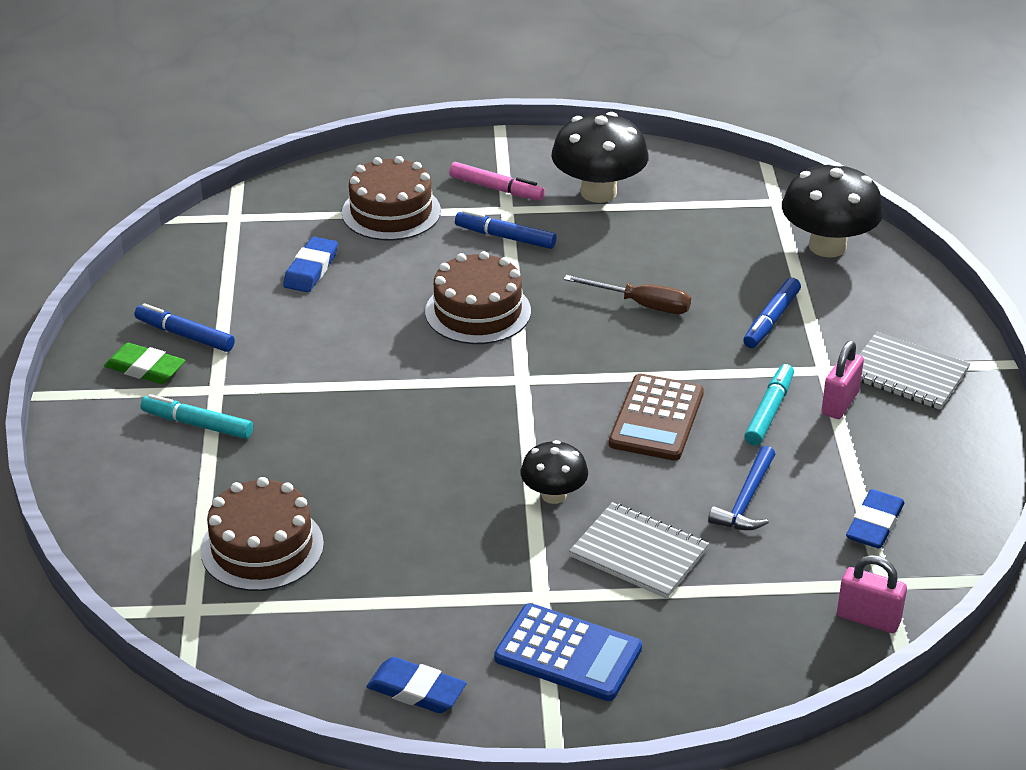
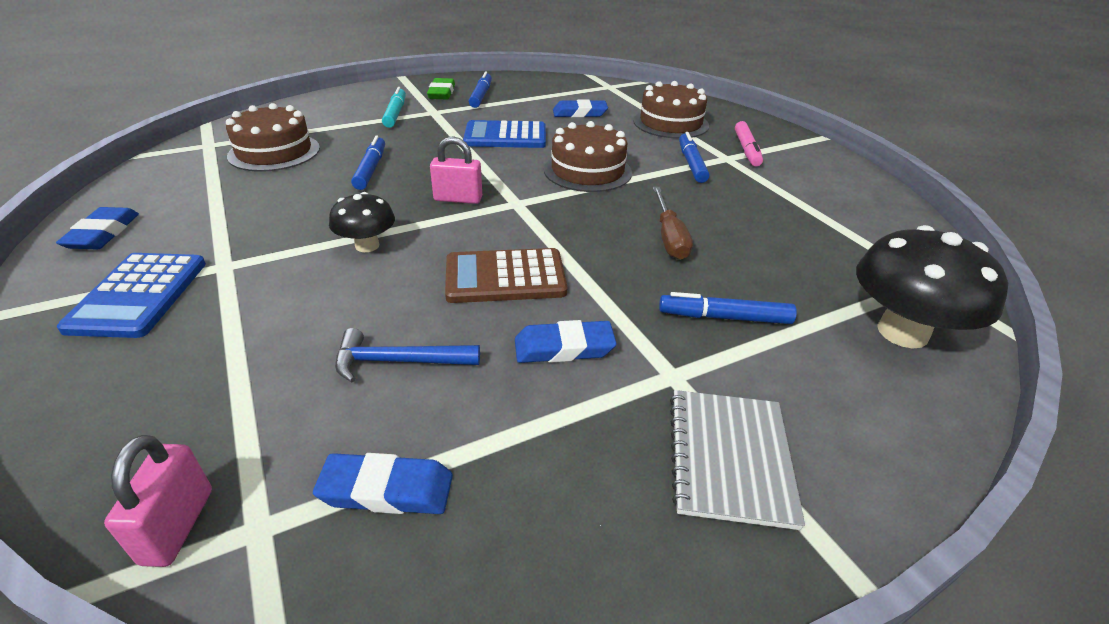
camera: 65 degrees right, 0 degrees up
(343, 346) = (505, 136): none -> blue calculator
(371, 470) = (371, 169): none -> blue marker
(598, 192) = (801, 188): black mushroom -> none
(638, 553) = (292, 306): grey notebook -> none
(769, 411) = (564, 347): turquoise marker -> blue eraser
(840, 403) = (619, 403): pink padlock -> pink padlock (458, 199)

